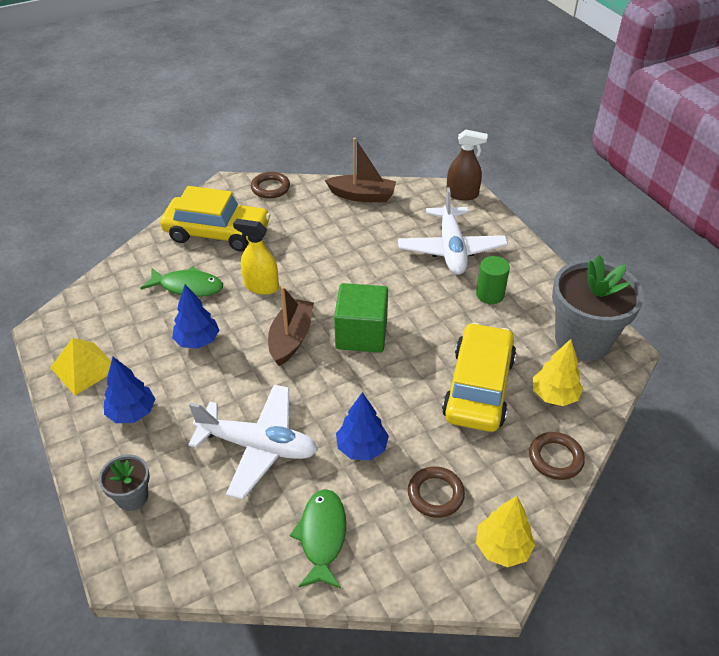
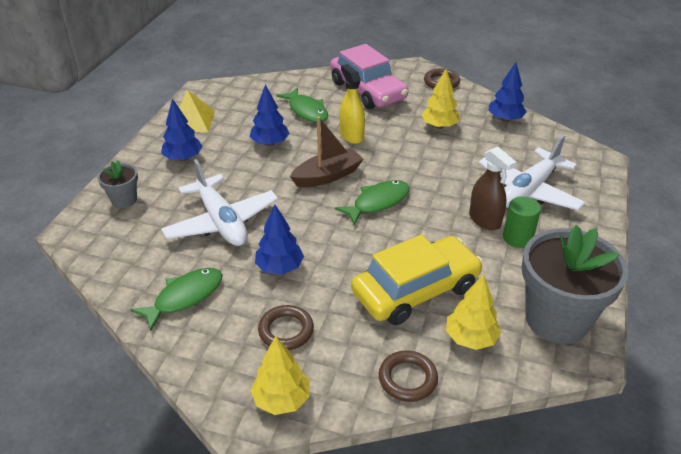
camera: 45 degrees right, 5 degrees down
(217, 233) = (367, 91): yellow car -> pink car
(321, 232) = (439, 126): none -> yellow tree
(361, 334) = (378, 202): green cube -> green fish
(362, 196) = (505, 119): brown boat -> blue tree
(462, 194) = (595, 159): brown spray bottle -> brown spray bottle (484, 220)

